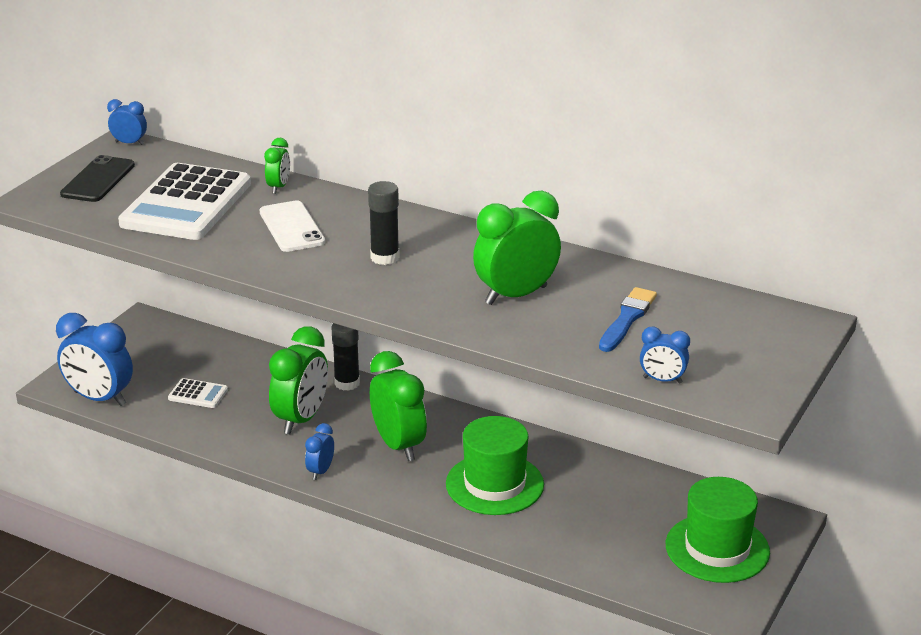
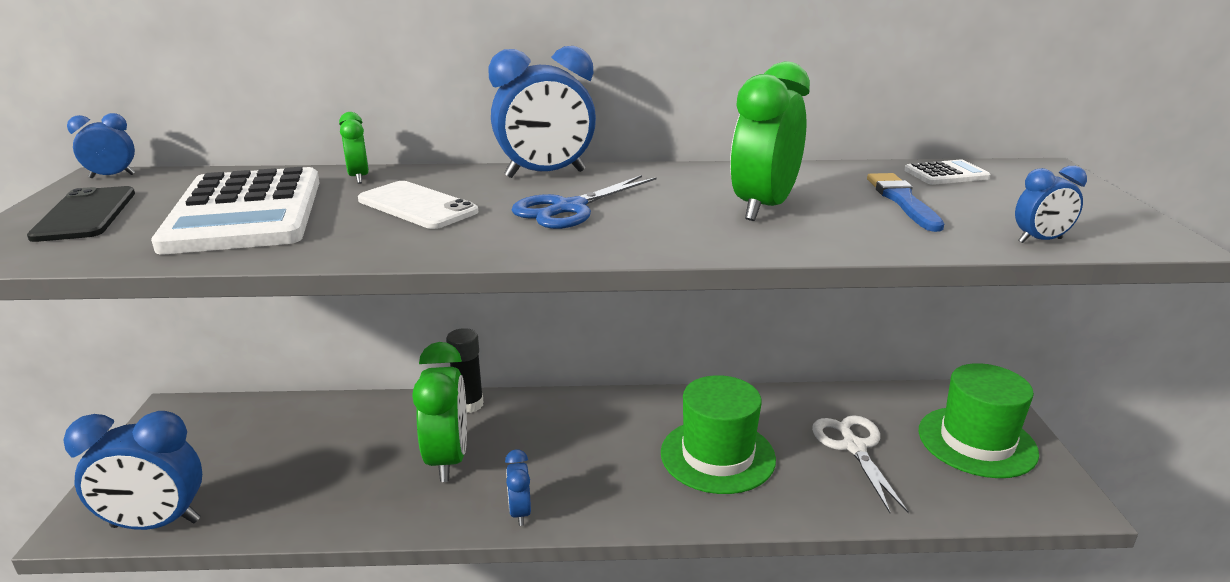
camera: 30 degrees left, 5 degrees down
(198, 394) = (296, 473): white calculator -> white calculator (946, 174)
(385, 257) = (569, 208): black glue stick -> blue scissors
(398, 445) = (581, 450): green clock -> none
(406, 218) = (545, 174): none -> blue clock
(608, 516) = (854, 447): none -> white scissors

